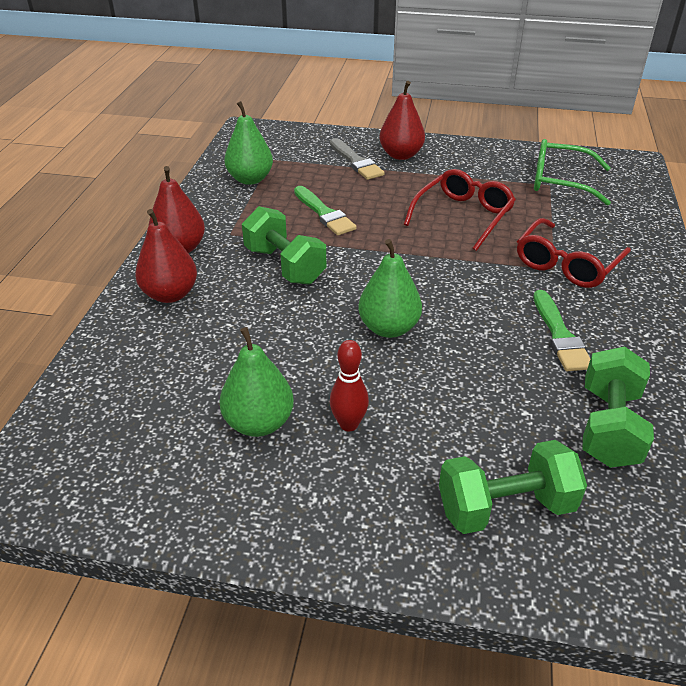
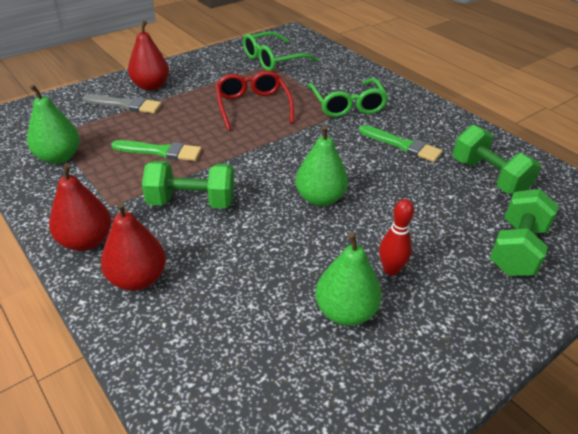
camera: 50 degrees left, 0 degrees up
(567, 264) = (347, 105): red glasses -> green glasses

